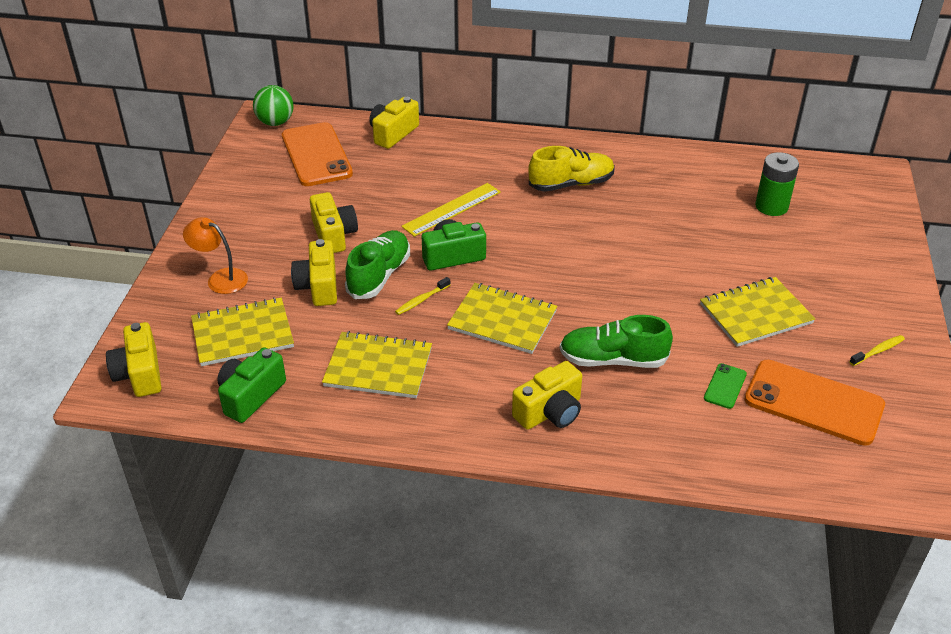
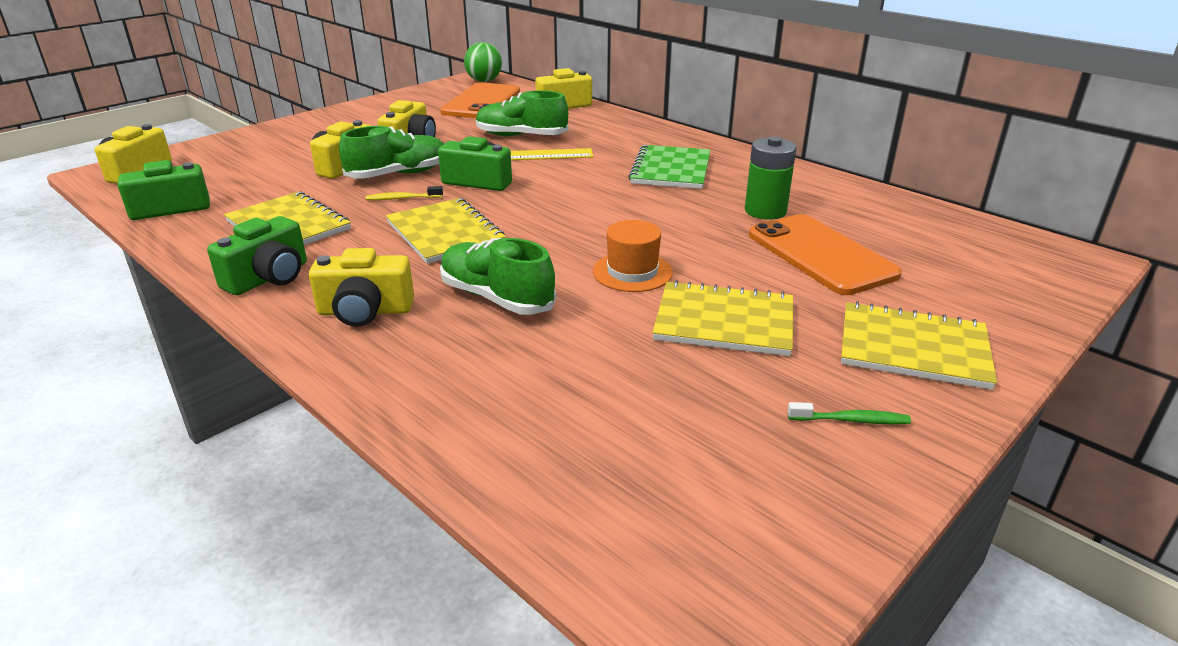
camera: 35 degrees right, 10 degrees down
(220, 278) = (287, 142): orange lamp -> none
(242, 334) = (239, 174): yellow notebook -> yellow notebook (913, 348)
(412, 188) = (521, 136): none -> green shoe
(444, 419) = (269, 278): none -> green camera
(571, 184) = (670, 169): yellow shoe -> green notebook
(663, 298) = (632, 272): none -> orange hat
(725, 386) = (583, 368): green phone -> none
(771, 206) = (882, 244): green battery -> green battery (765, 211)
(813, 402) = (675, 432): orange phone -> orange phone (821, 254)
(878, 351) = (851, 420): yellow toothbrush -> green toothbrush

